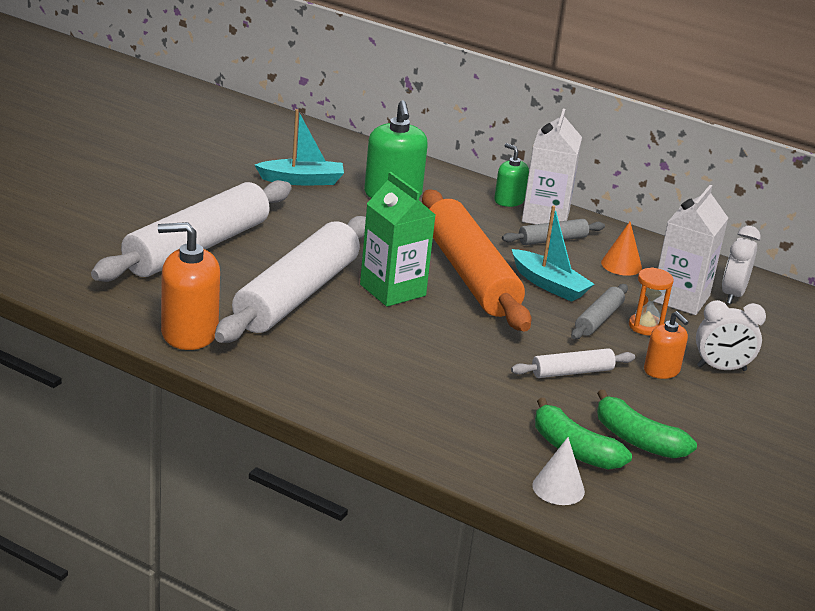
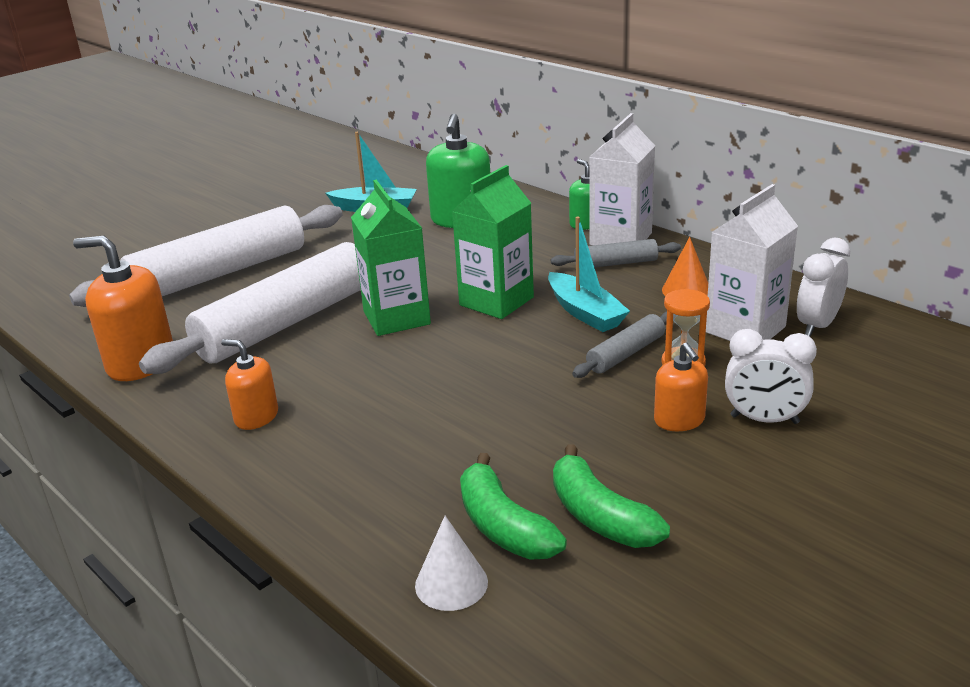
camera: 20 degrees right, 0 degrees up
(330, 377) = (256, 417): none -> orange soap dispenser
(470, 275) = (496, 301): orange rolling pin -> green carton
(572, 372) = (557, 419): white rolling pin -> none

